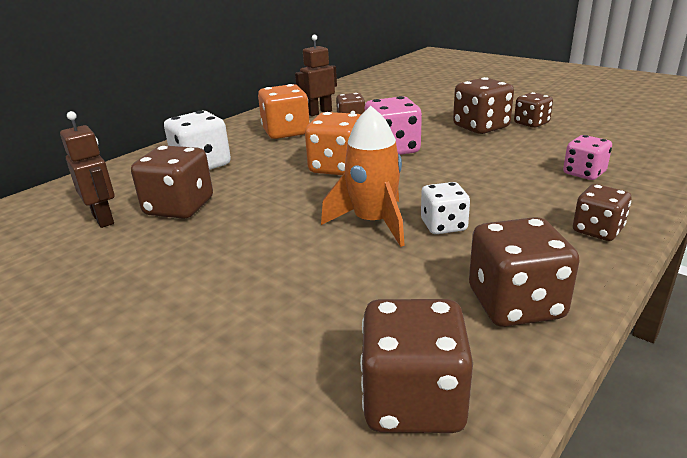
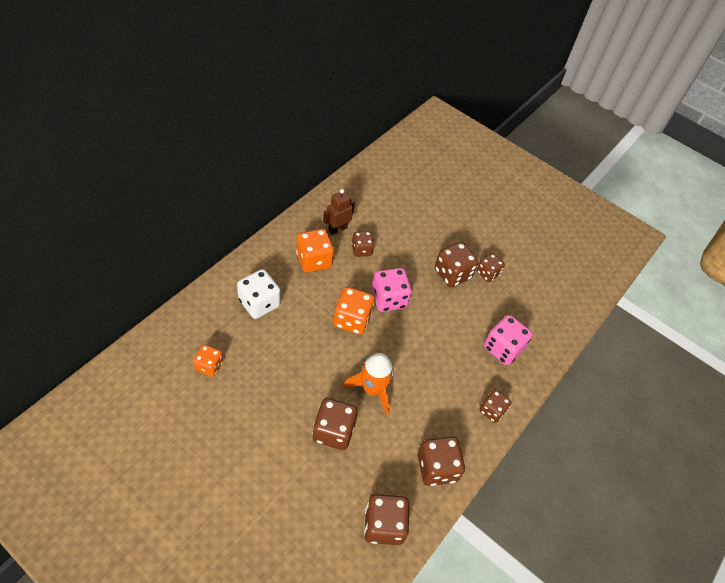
camera: 10 degrees left, 25 degrees up
(103, 219) = (209, 366): brown robot -> orange dice
(179, 207) = (254, 358): brown dice -> brown dice (333, 431)
(443, 225) = (411, 397): white dice -> none
(584, 173) = (503, 348): pink dice -> pink dice, size x1.59

